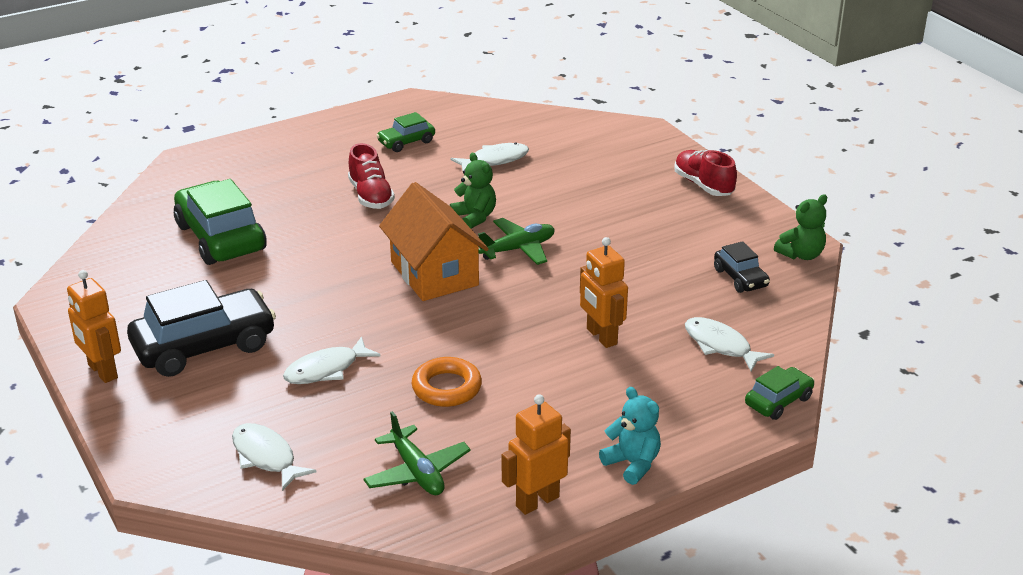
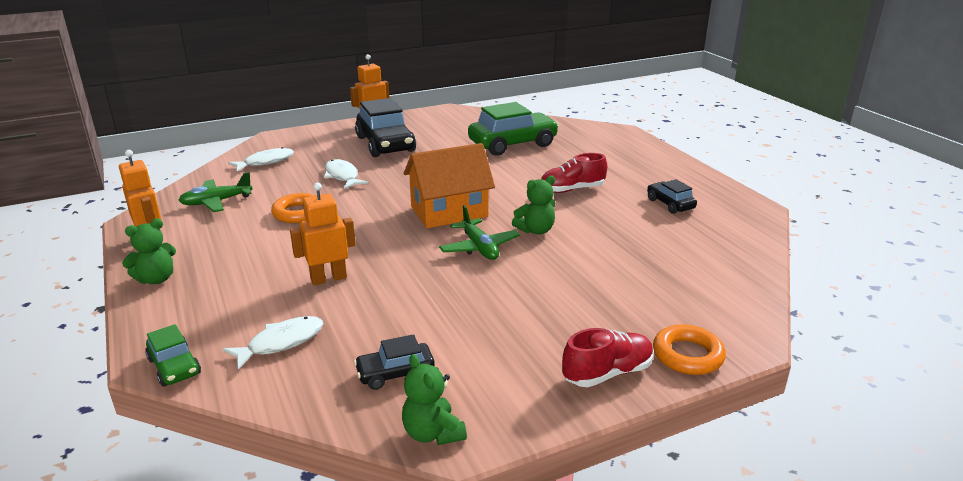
camera: 95 degrees right, 5 degrees down
(406, 142) = (670, 204): green car -> black car
(494, 160) = (644, 243): white fish -> none
(632, 464) = (156, 279): turquoise teddy bear -> green teddy bear
(669, 153) = (687, 355): none -> orange ring

